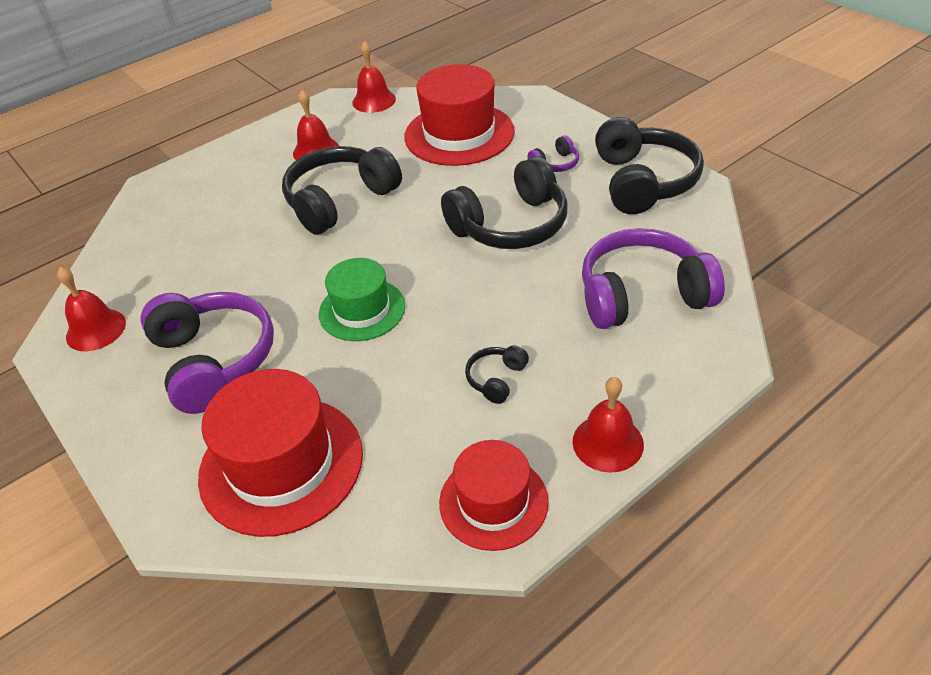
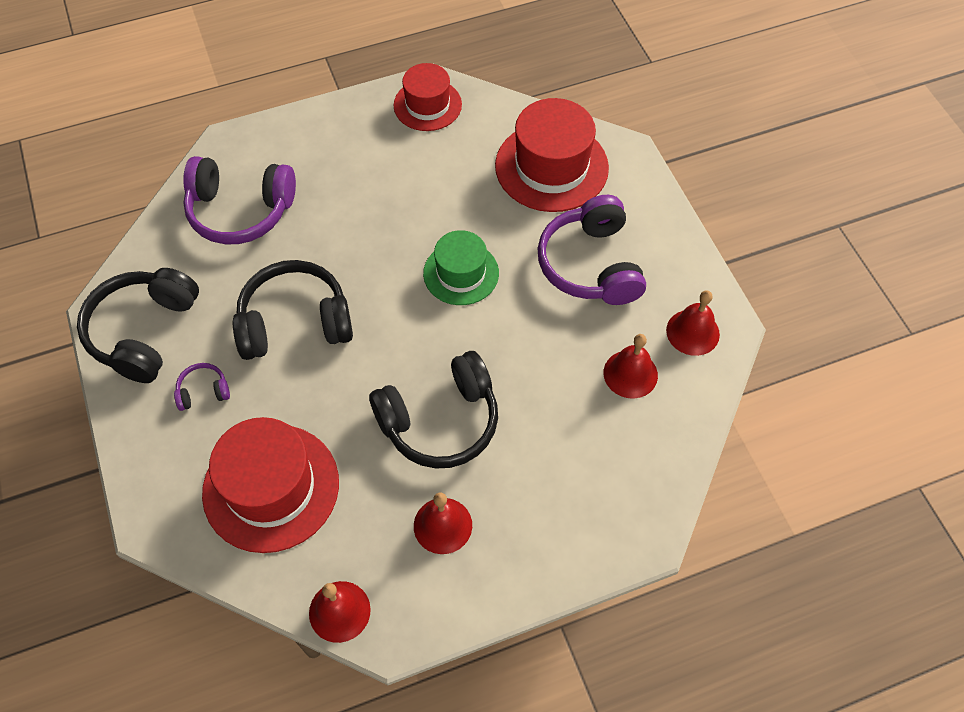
camera: 165 degrees left, 15 degrees up
(496, 379) = (386, 179): black headphones -> none
(608, 442) = (341, 116): red bell -> red bell (630, 374)

